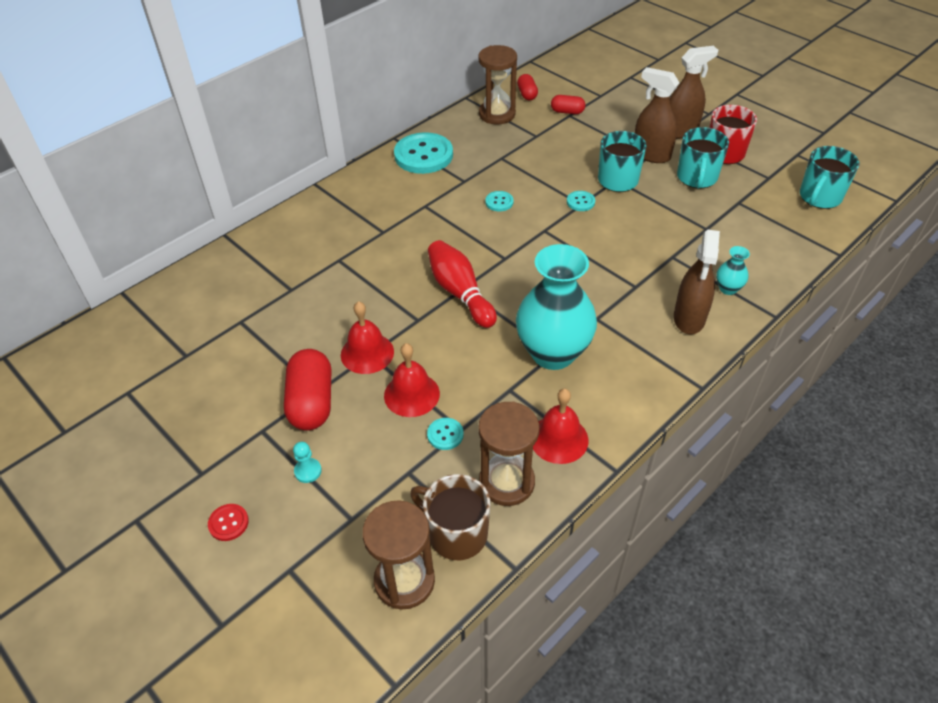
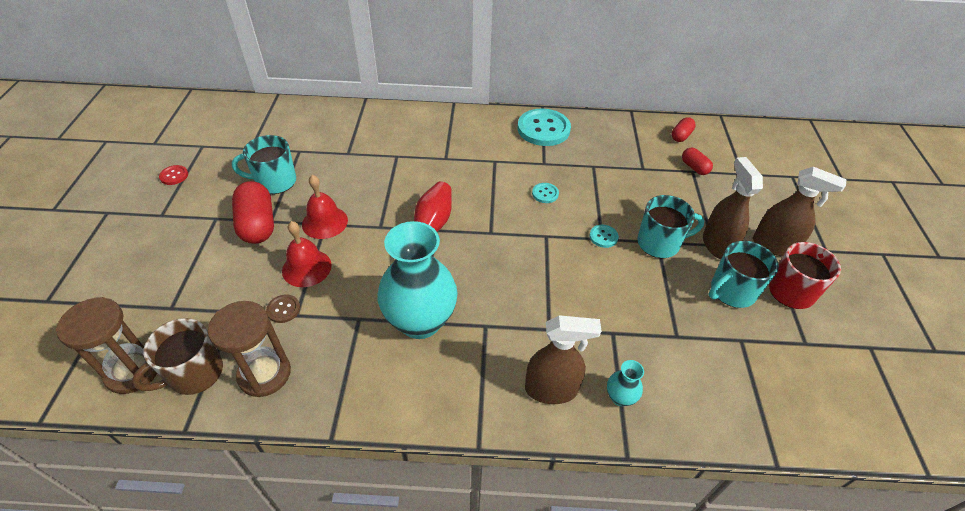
camera: 45 degrees right, 0 degrees up
(228, 523) = (129, 252): red button -> red button (174, 176)
(308, 471) = (197, 260): turquoise pawn -> none
(311, 402) = (258, 224): red capsule -> red capsule turned 60 degrees counterclockwise
(445, 434) = (283, 309): turquoise button -> brown button
(456, 533) = (194, 374): brown mug -> brown mug turned 120 degrees counterclockwise
(497, 114) = (636, 135): brown hourglass -> none
(559, 439) = (333, 380): red bell -> none
(689, 318) = (551, 389): brown spray bottle -> brown spray bottle turned 150 degrees counterclockwise
(819, 197) = (835, 401): turquoise mug -> turquoise mug (275, 182)

